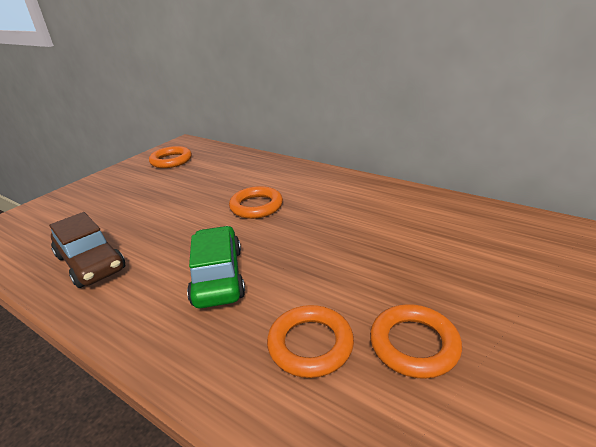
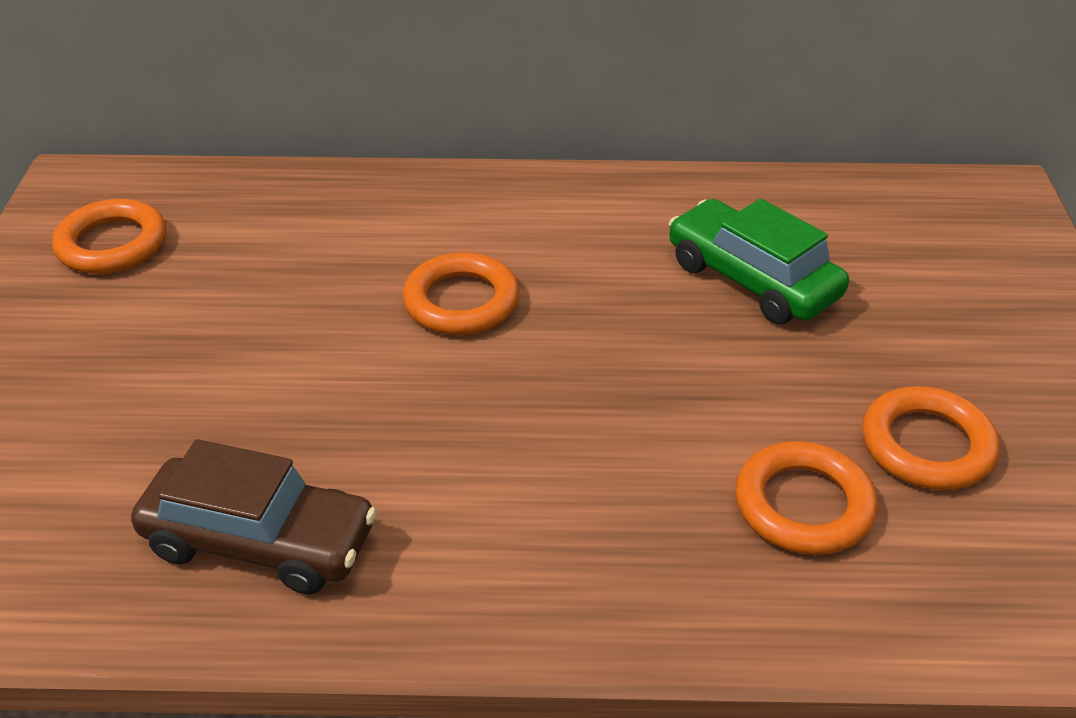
camera: 35 degrees left, 10 degrees up
(218, 276) = (549, 463): green car -> green car (752, 280)

